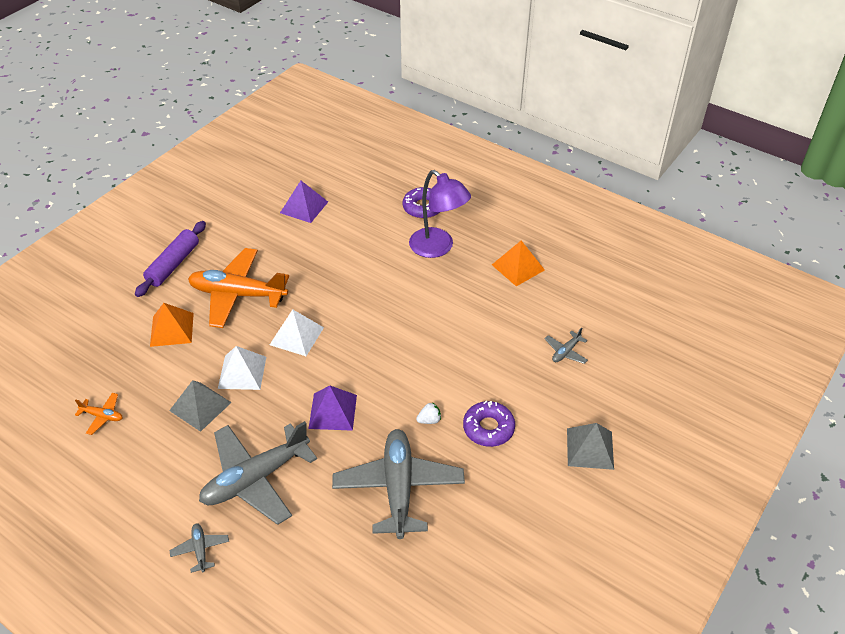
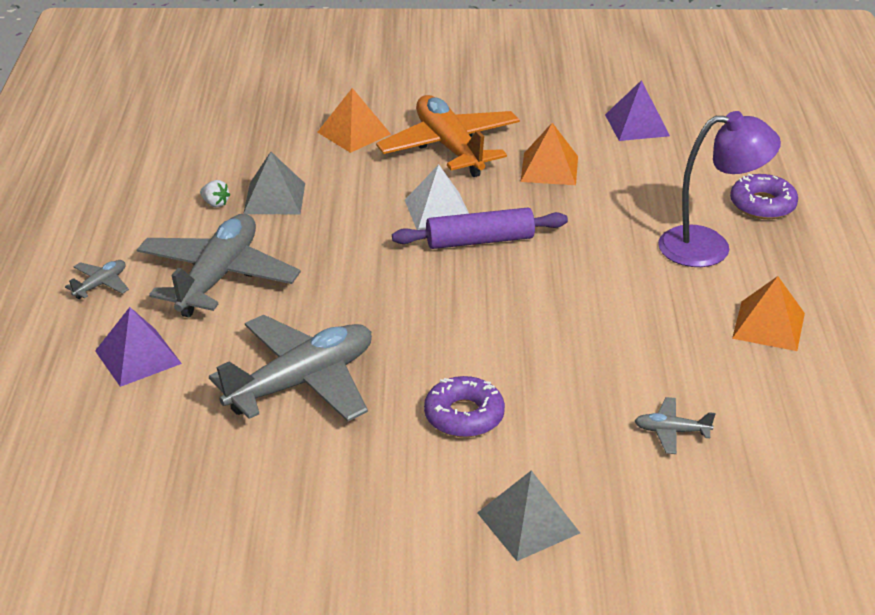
camera: 55 degrees right, 10 degrees down
(102, 416) = (203, 150): orange plane -> none
(173, 264) = (440, 91): purple rolling pin -> purple rolling pin (480, 241)
(242, 372) = (347, 201): white pyramid -> none
(255, 479) = (218, 277): grey plane -> grey plane turned 90 degrees clockwise
(306, 265) = (549, 168): none -> orange pyramid
(332, 411) = (360, 285): purple pyramid -> purple pyramid (138, 357)
(429, 420) = (424, 362): white strawberry -> white strawberry (215, 203)
(438, 248) = (709, 247): purple lamp -> purple lamp turned 105 degrees counterclockwise

